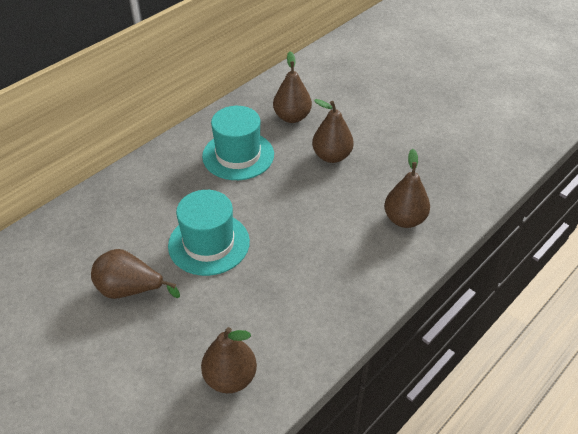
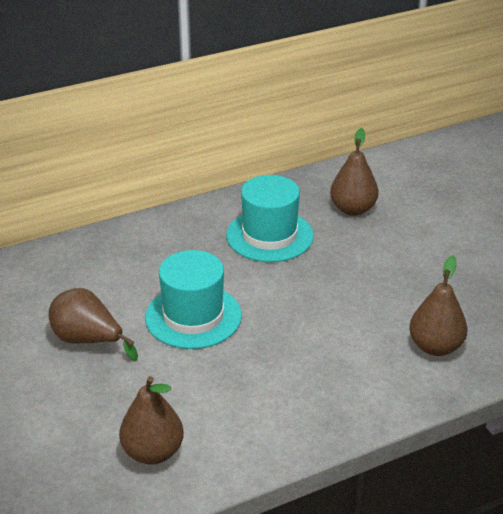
camera: 20 degrees right, 10 degrees down
(332, 156) = (380, 260): brown pear -> none

